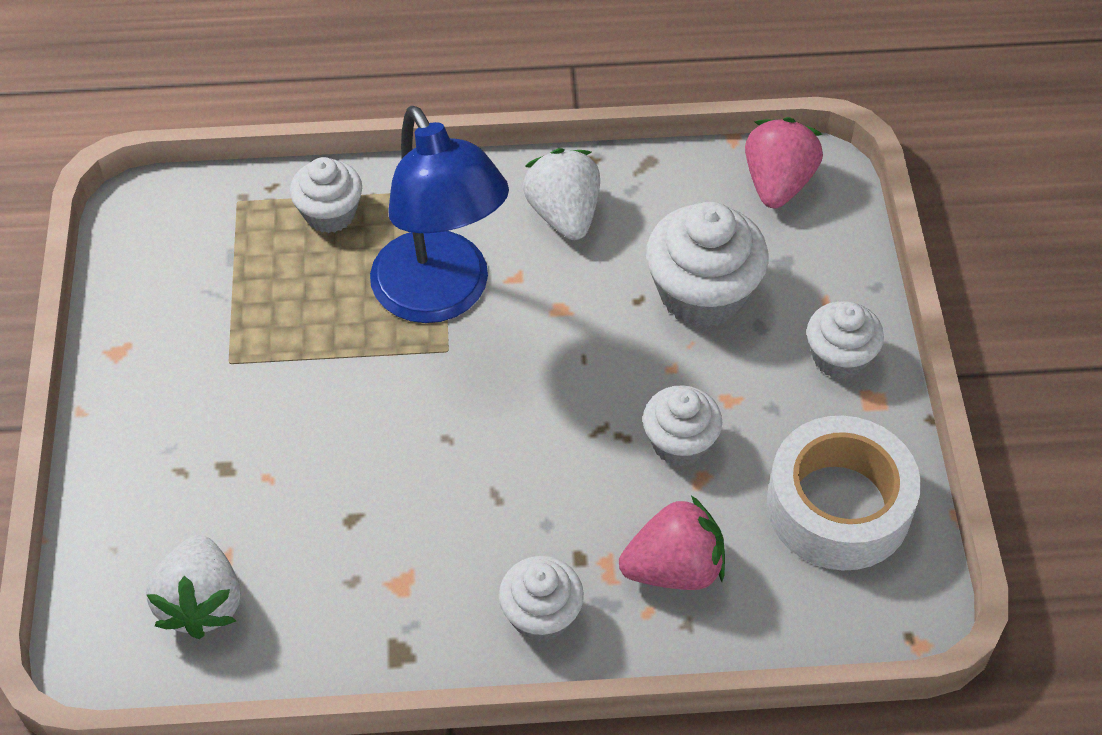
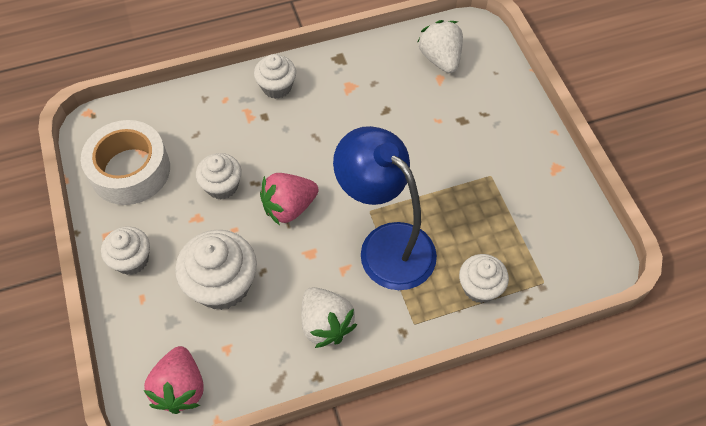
camera: 165 degrees right, 5 degrees up
(674, 568) = (215, 121): pink strawberry -> pink strawberry (289, 207)

